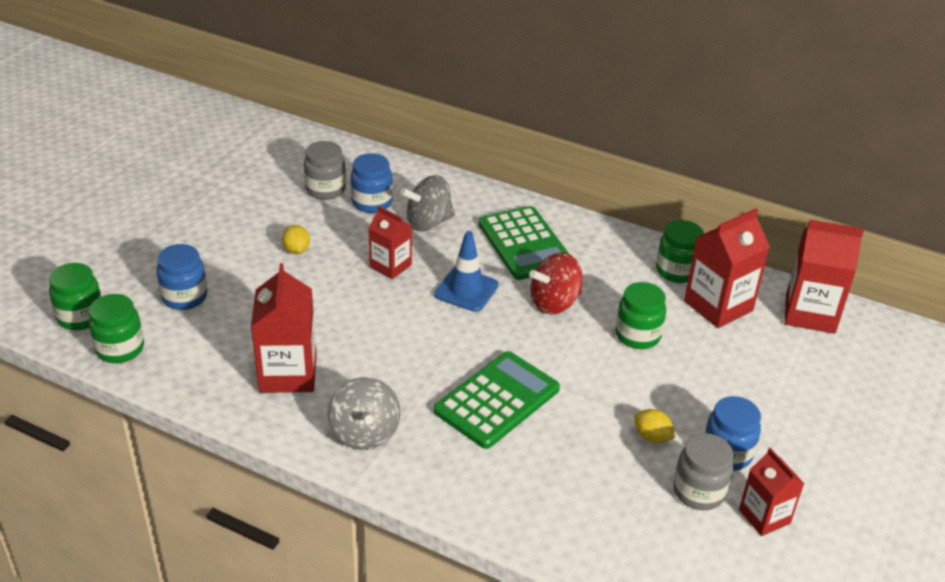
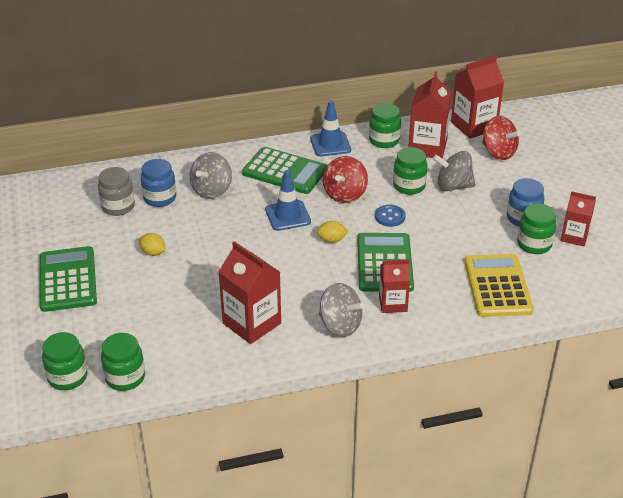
camera: 40 degrees left, 0 degrees up
(184, 297) = (121, 322): blue jar -> none
(197, 231) = (68, 280): none -> green calculator
(390, 266) = (225, 228): red carton -> red carton (393, 303)
(570, 355) = (390, 217): none -> blue button
(588, 509) = (497, 286): none -> yellow calculator
(611, 242) = (330, 144): none -> blue traffic cone
(652, 437) = (481, 232): yellow lemon -> yellow lemon (331, 240)
(689, 366) = (453, 186): none -> grey spinning top
(698, 492) = (534, 244): grey jar -> green jar
(800, 360) = (498, 152): none -> red spinning top

